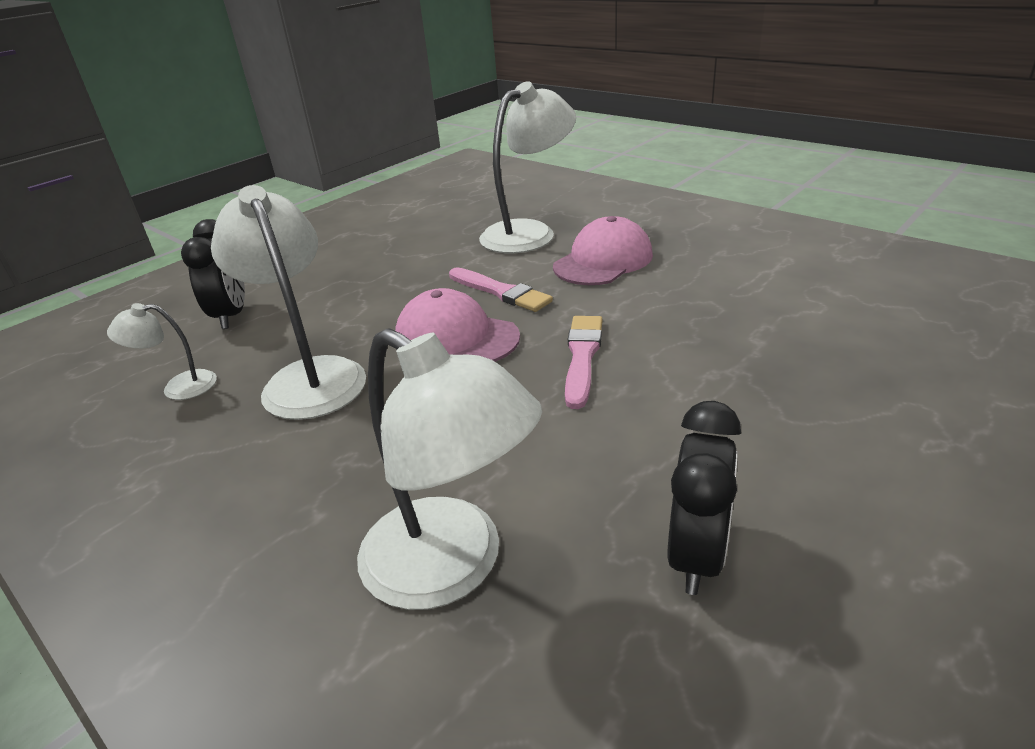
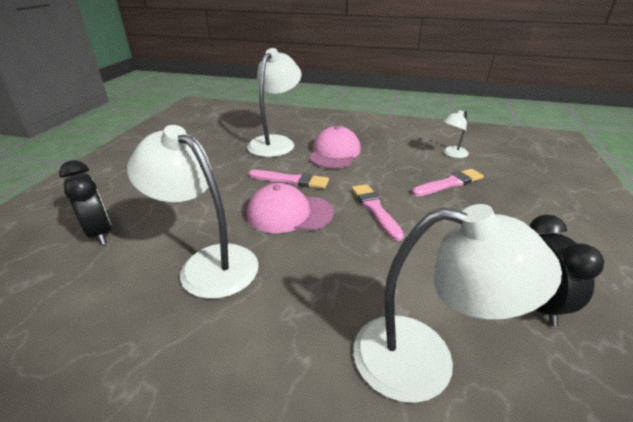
camera: 30 degrees left, 0 degrees up
(179, 387) = (99, 299): white lamp -> white lamp (452, 154)
(750, 342) = (449, 183): none -> pink brush

